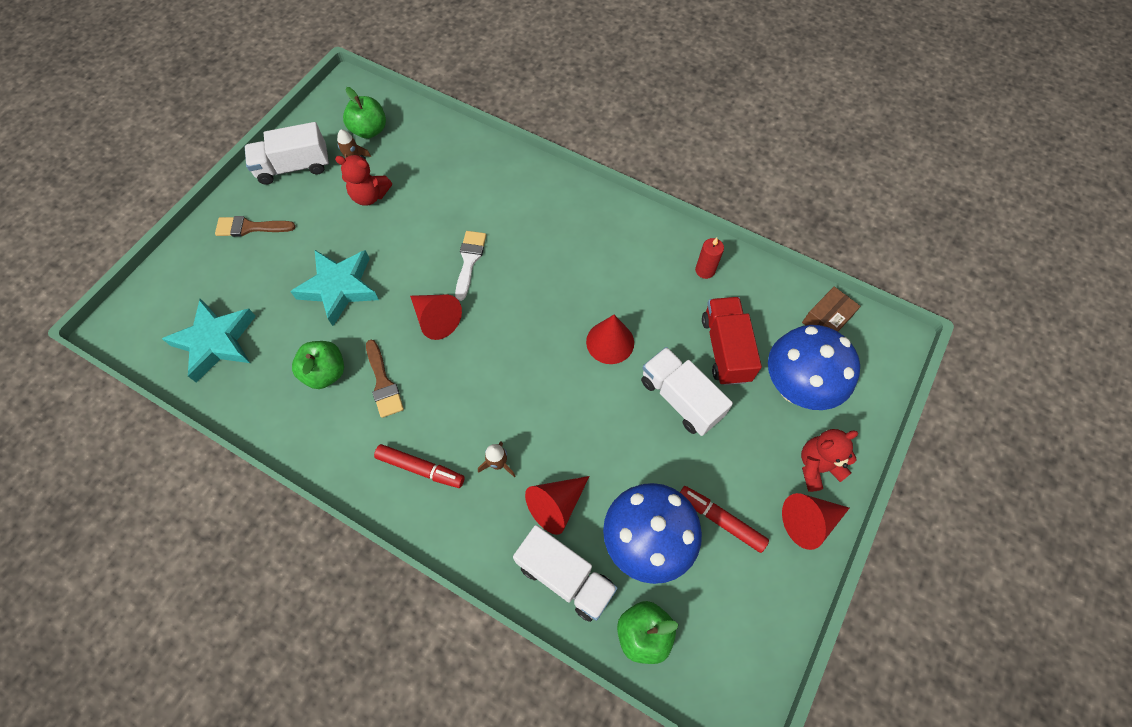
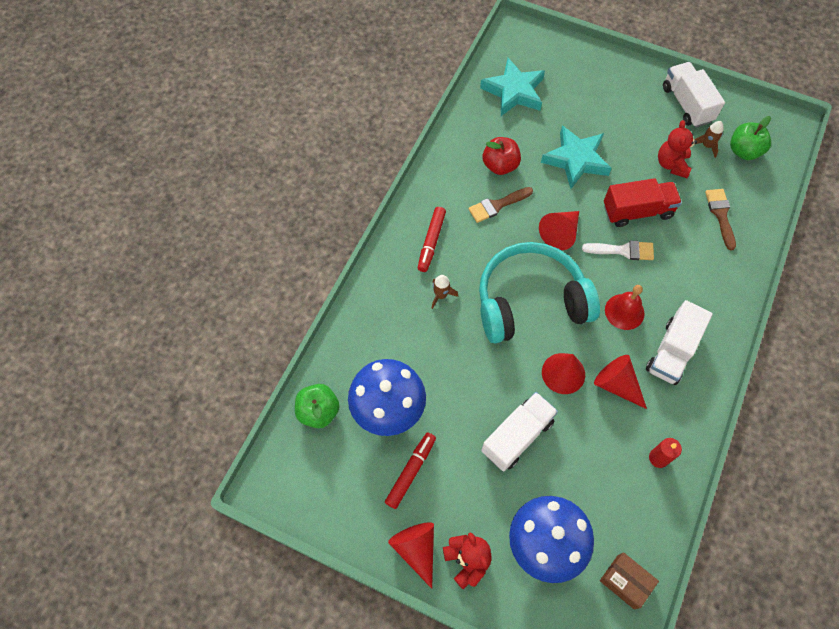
camera: 85 degrees right, 0 degrees up
(250, 227) = (619, 88): brown brush -> brown brush (720, 215)
(325, 372) = (500, 165): green apple -> red apple
(519, 363) = (530, 301): none -> turquoise headphones
(543, 272) = (624, 311): none -> red bell
(556, 505) = (412, 341): red cone -> red cone (617, 385)
(565, 577) = (357, 352): white truck -> white truck (672, 351)
(725, 349) = (574, 477): red truck -> red truck (637, 211)

